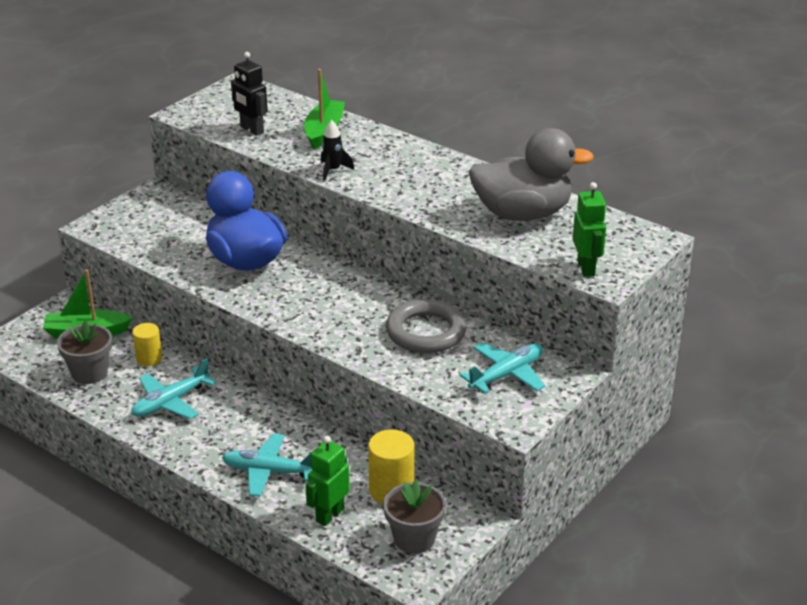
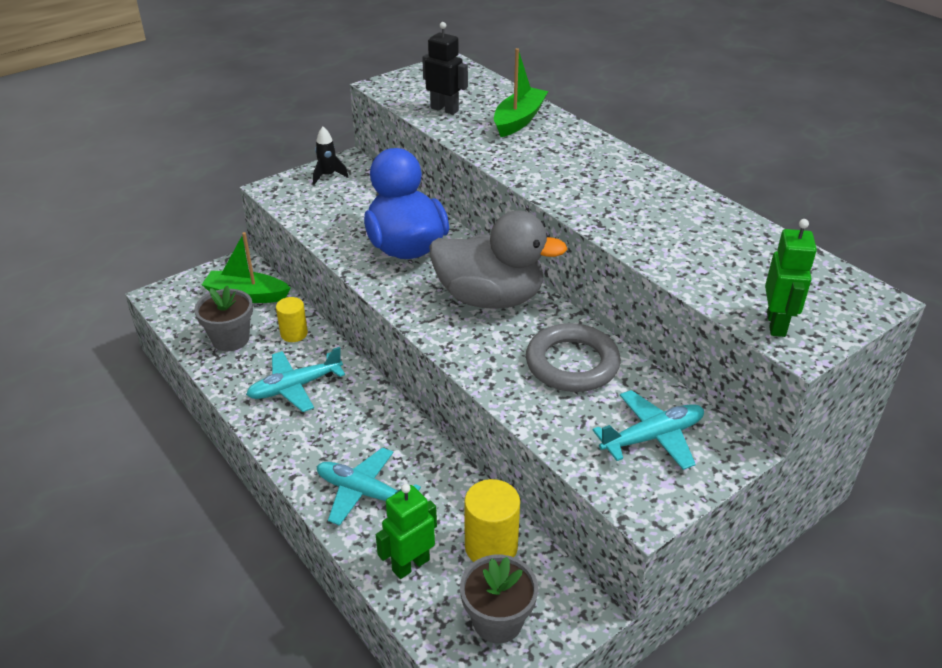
camera: 15 degrees right, 5 degrees up
(251, 130) = (444, 109): black robot -> black robot turned 150 degrees clockwise
(333, 170) = (512, 163): black rocket -> black rocket (328, 176)
(522, 214) = (712, 242): grey duck -> grey duck (490, 298)

